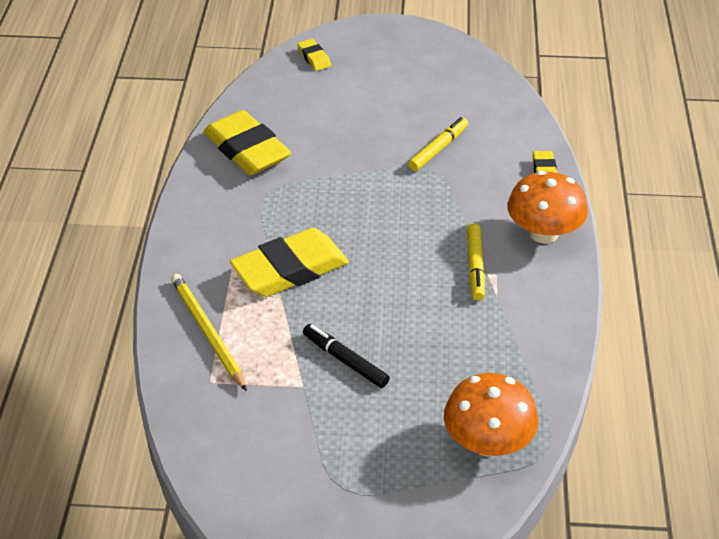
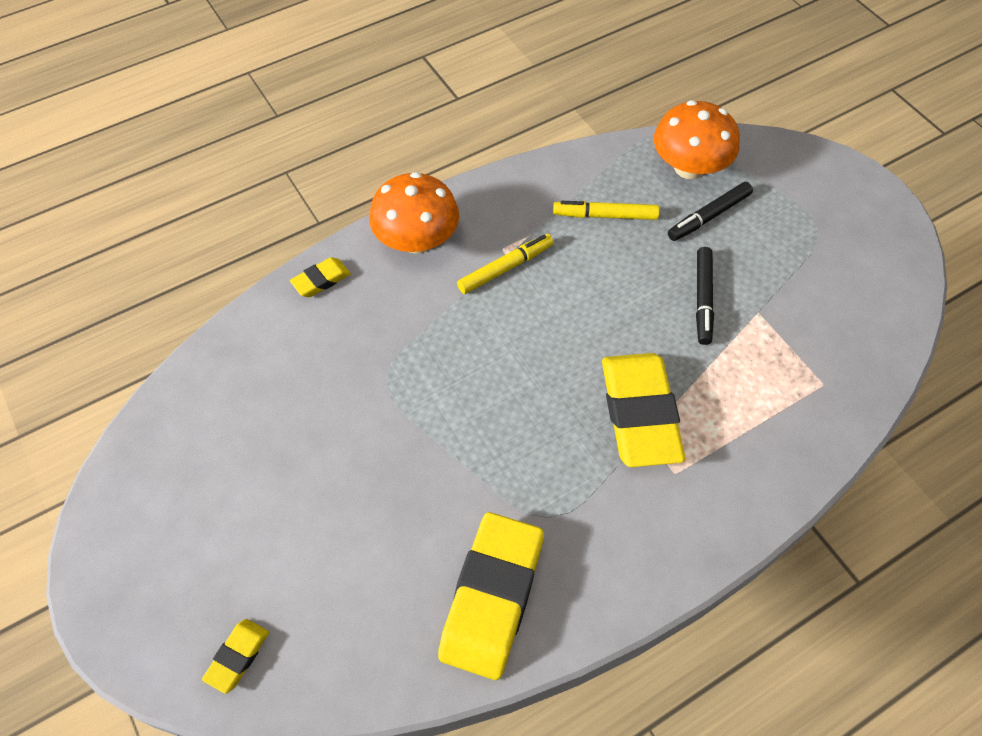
camera: 125 degrees left, 15 degrees up
(207, 332) = (778, 428): yellow pencil -> none
(290, 269) = (639, 413): yellow eraser -> yellow eraser turned 60 degrees clockwise
(421, 419) = (708, 216): none -> black marker
(438, 149) = (345, 393): yellow marker -> yellow marker (605, 215)

